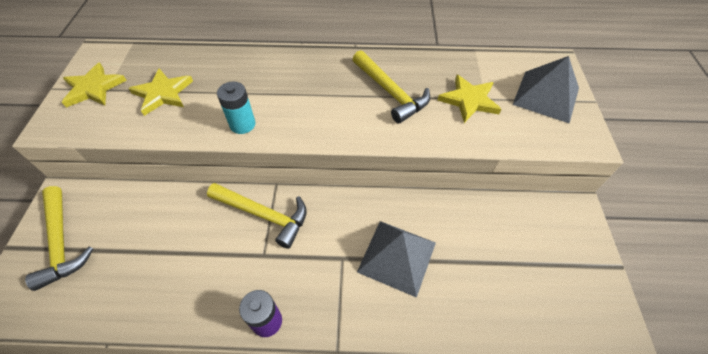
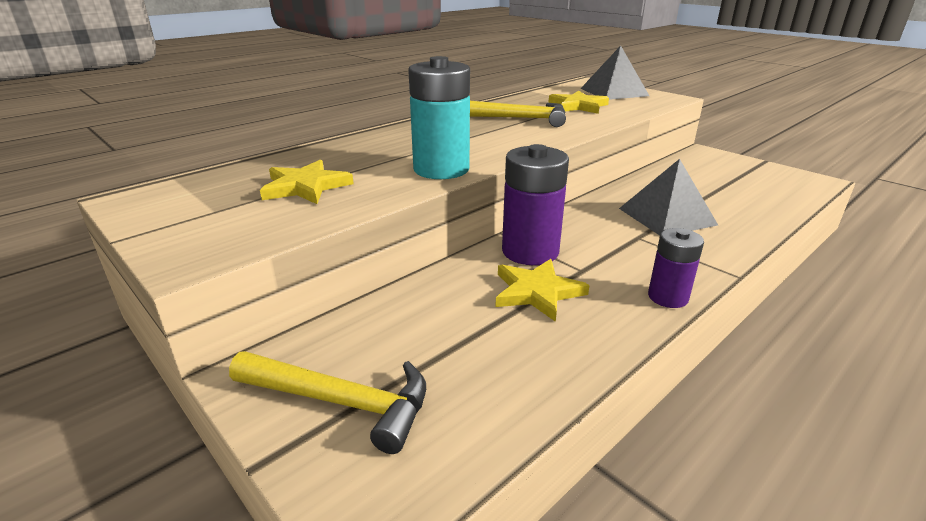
camera: 45 degrees left, 25 degrees down
(94, 88) = (192, 216): yellow star -> yellow star (537, 292)
(242, 124) = (441, 169): turquoise battery -> turquoise battery, size x1.68
(264, 215) = (530, 251): yellow hammer -> purple battery

